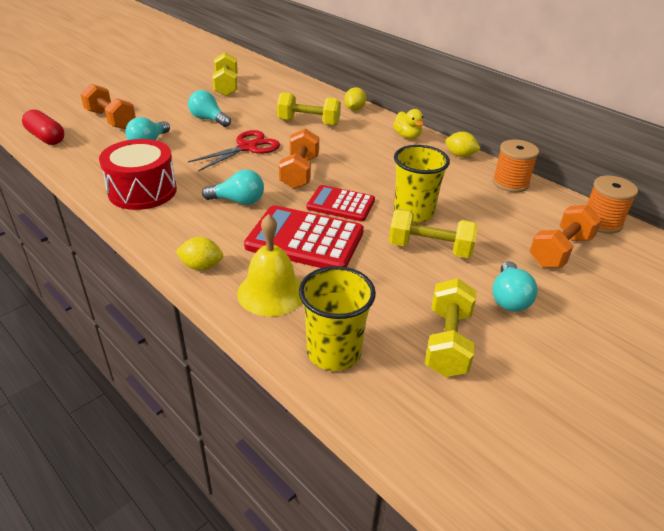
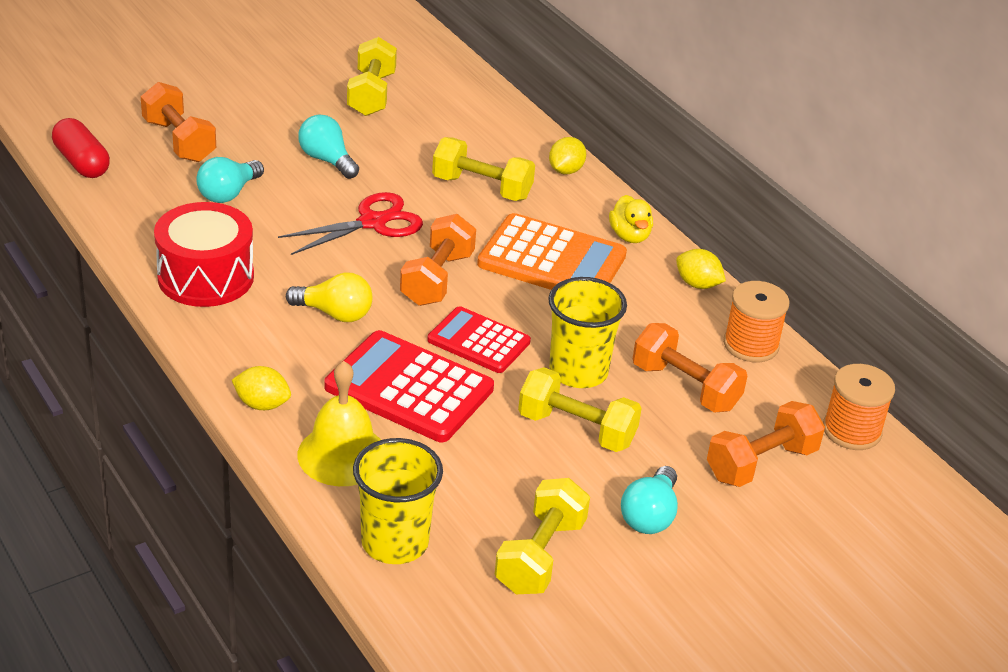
camera: 10 degrees right, 0 degrees up
(238, 201) = (335, 313): turquoise light bulb -> yellow light bulb
(367, 154) = (552, 260): none -> orange calculator
(485, 212) = (685, 387): none -> orange dumbbell

